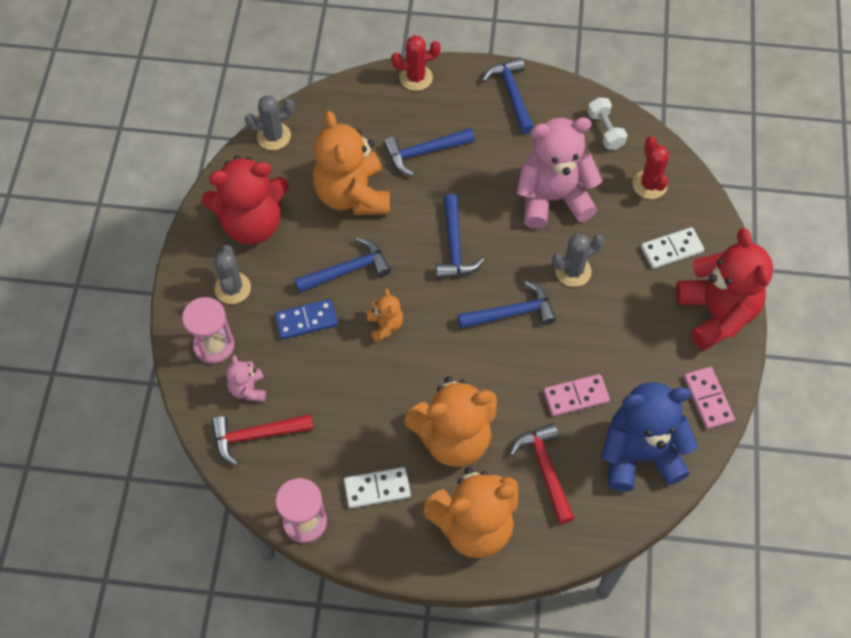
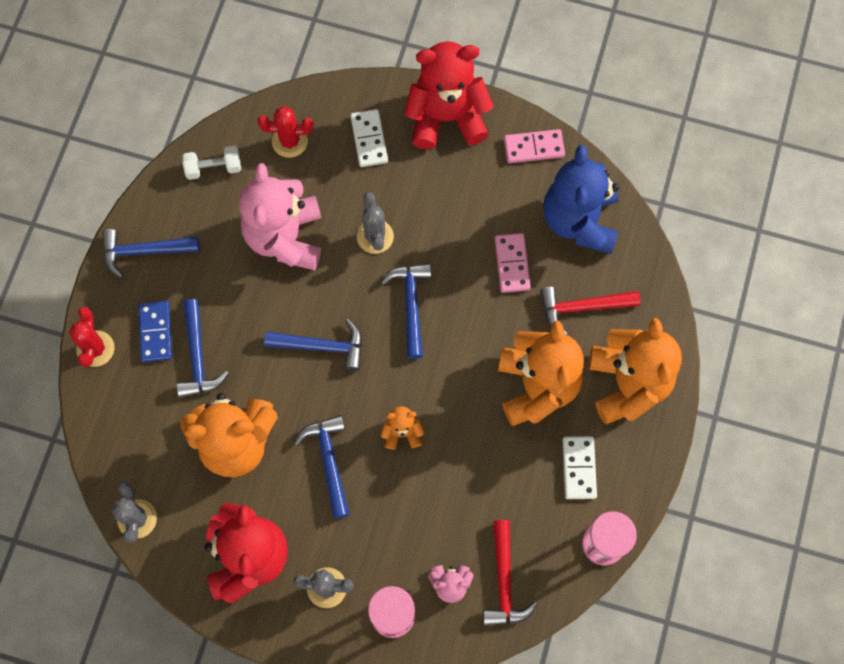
camera: 80 degrees left, 10 degrees up
(306, 320) = (381, 513): blue domino -> blue domino (155, 332)

